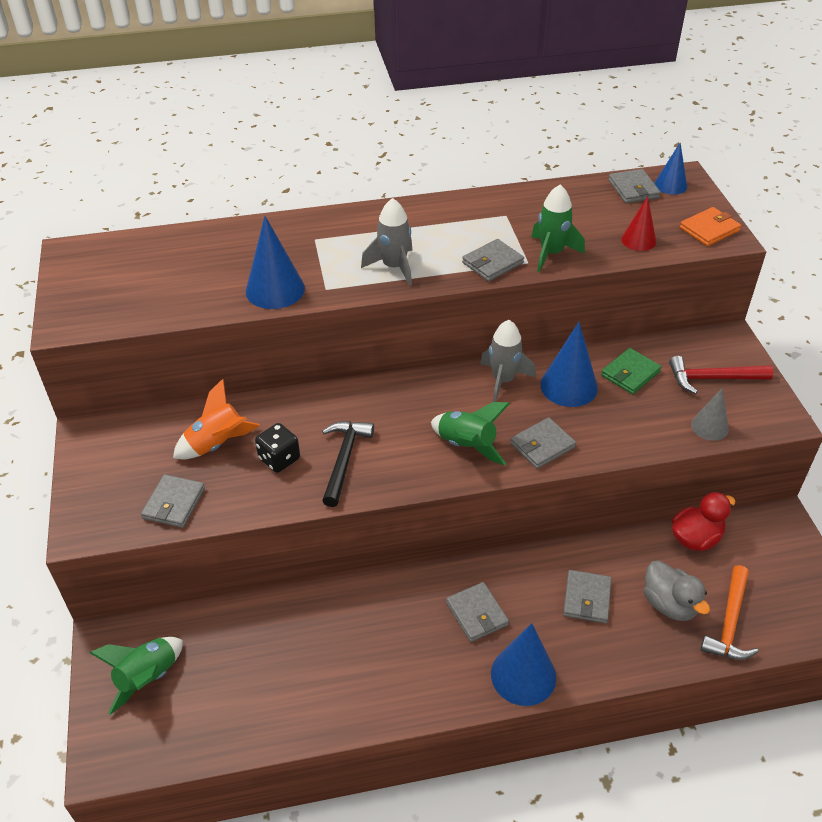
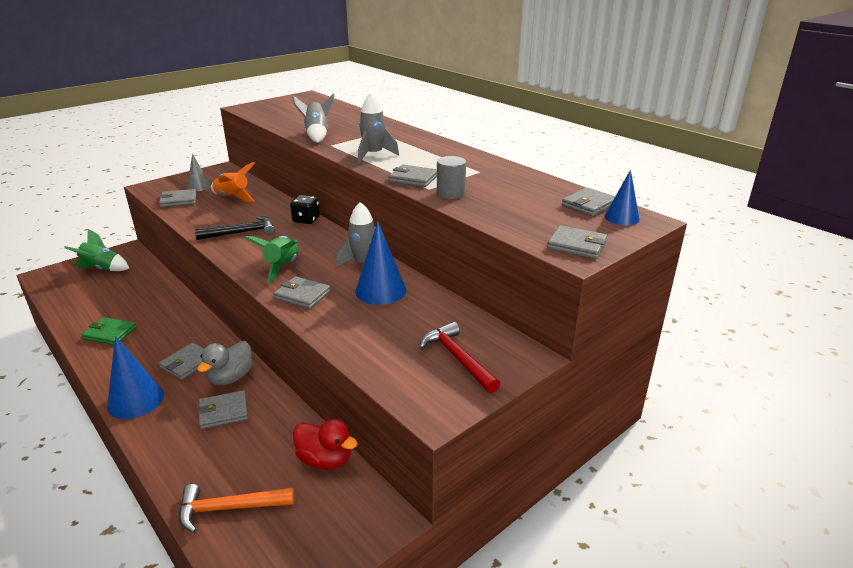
camera: 60 degrees right, 15 degrees down
(275, 289) = (317, 135): blue cone -> grey rocket
(279, 459) = (230, 215): black dice -> black dice (306, 220)
(551, 253) = (450, 193): green rocket -> grey cylinder
(630, 373) = (423, 314): green wallet -> green wallet (110, 333)
(638, 240) = (514, 219): red cone -> none
(669, 604) = (236, 462): grey duck -> grey duck (230, 378)
(709, 229) = (577, 245): orange wallet -> grey wallet
(709, 426) = (387, 370): grey cone -> grey cone (199, 186)

